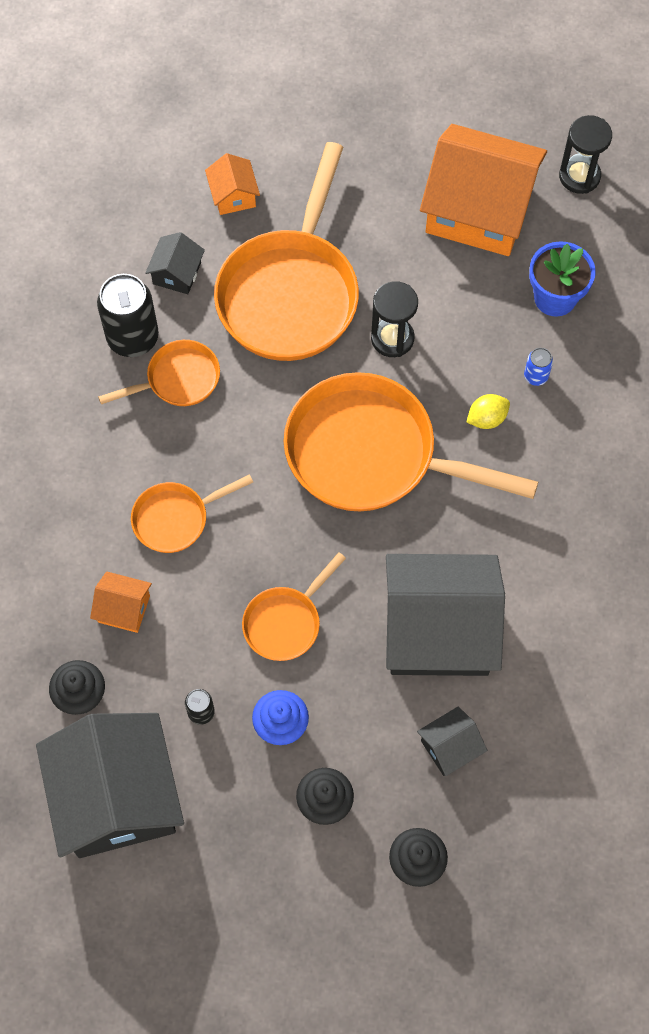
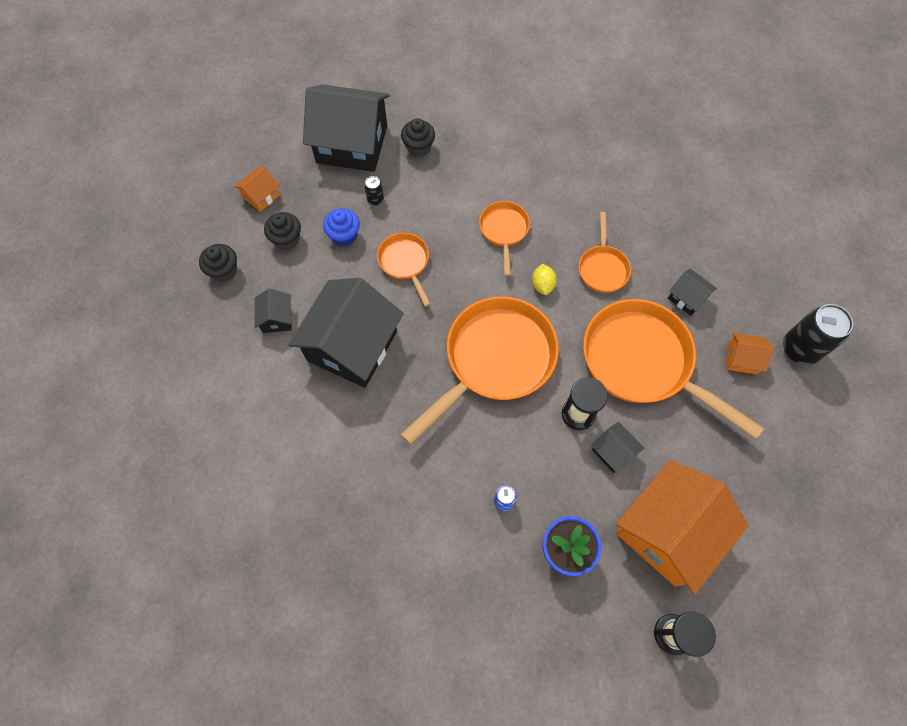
camera: 115 degrees right, 0 degrees up
(124, 609) = (459, 184): orange house -> orange house (261, 196)
(133, 338) = (645, 254): black can -> black can (799, 349)
(418, 288) = (613, 451): none -> black house
(486, 418) = (485, 448): yellow lemon -> yellow lemon (542, 285)

